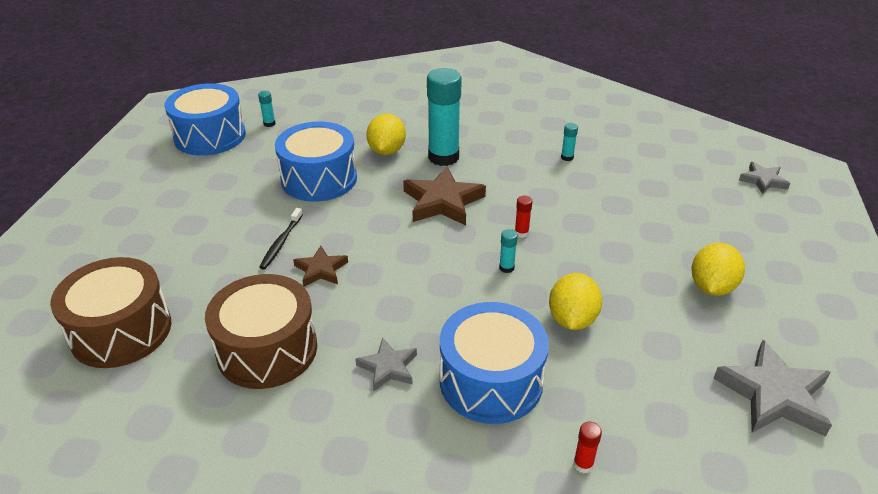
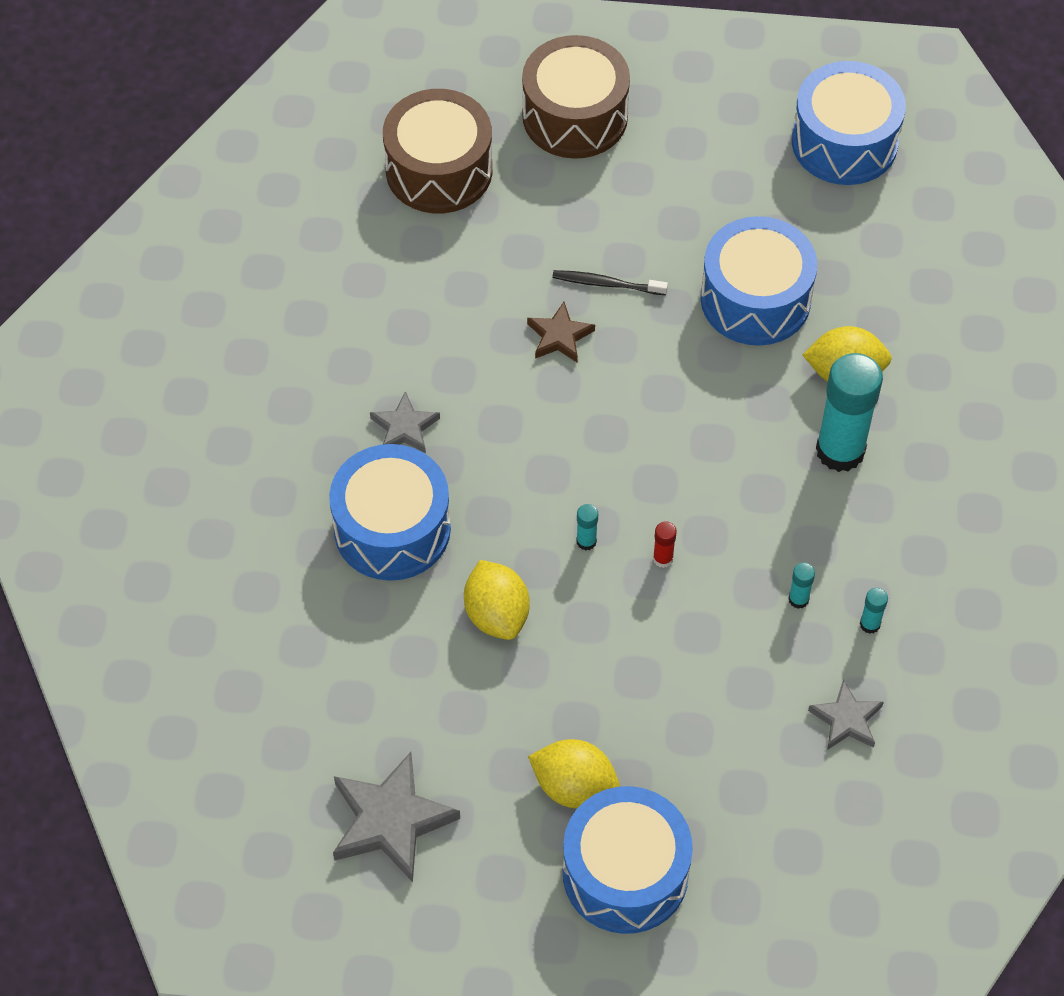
camera: 85 degrees right, 20 degrees up
(267, 349) = (422, 310): brown drum -> brown drum (575, 116)
(269, 124) = (894, 207): turquoise glue stick -> turquoise glue stick (798, 599)
(443, 202) = (722, 458): brown star -> none
(572, 319) = (497, 614): yellow lemon -> yellow lemon turned 60 degrees clockwise
(583, 464) = (287, 615): red glue stick -> none
(763, 180) = (849, 914): grey star -> grey star (846, 719)
(771, 267) = (625, 873): none -> blue drum

